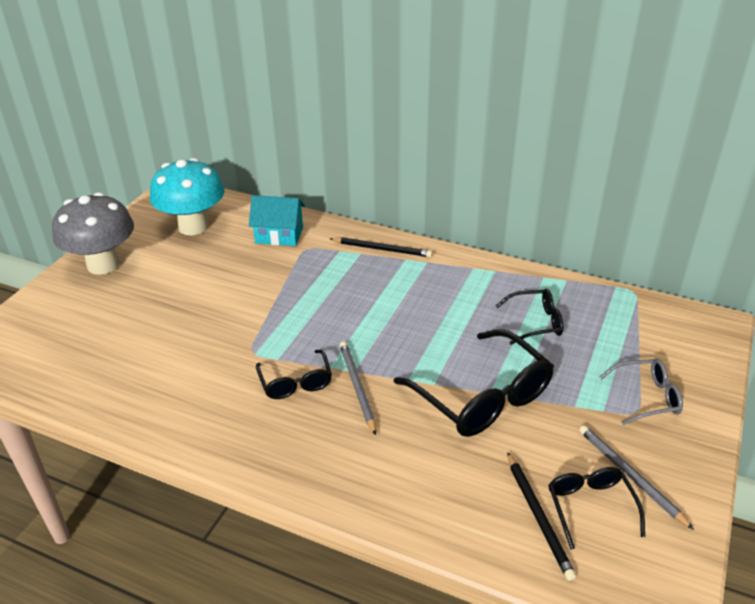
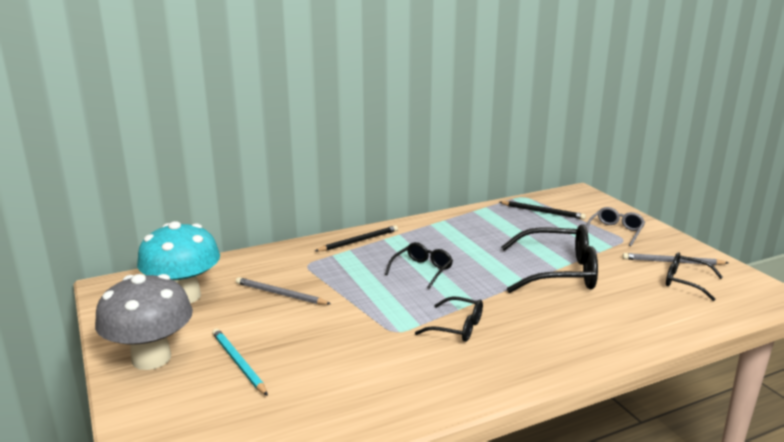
camera: 50 degrees left, 15 degrees down
(132, 303) = (238, 363): none -> turquoise pencil
(279, 235) = (269, 267): turquoise house -> none
(357, 387) = (494, 307): grey pencil -> grey pencil (280, 294)
(535, 322) = (512, 230): black glasses -> black glasses (422, 270)
(538, 517) = (679, 299): black pencil -> black pencil (543, 212)

